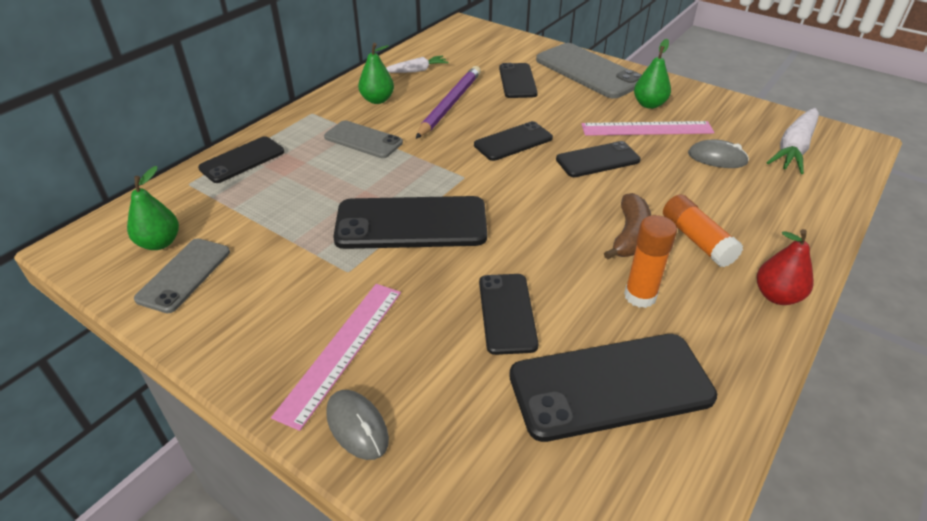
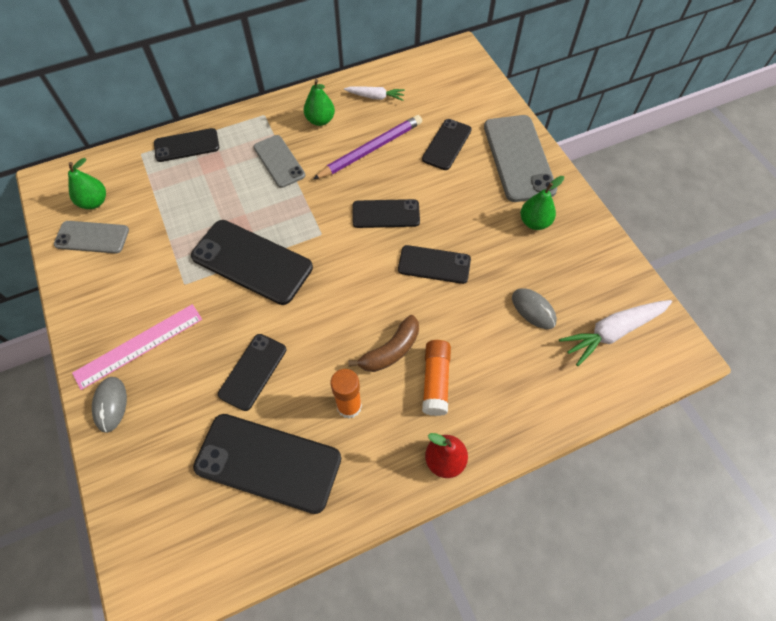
camera: 30 degrees right, 20 degrees up
(184, 275) = (92, 237): grey phone -> grey phone turned 45 degrees clockwise
(647, 129) = (506, 249): pink ruler -> none

